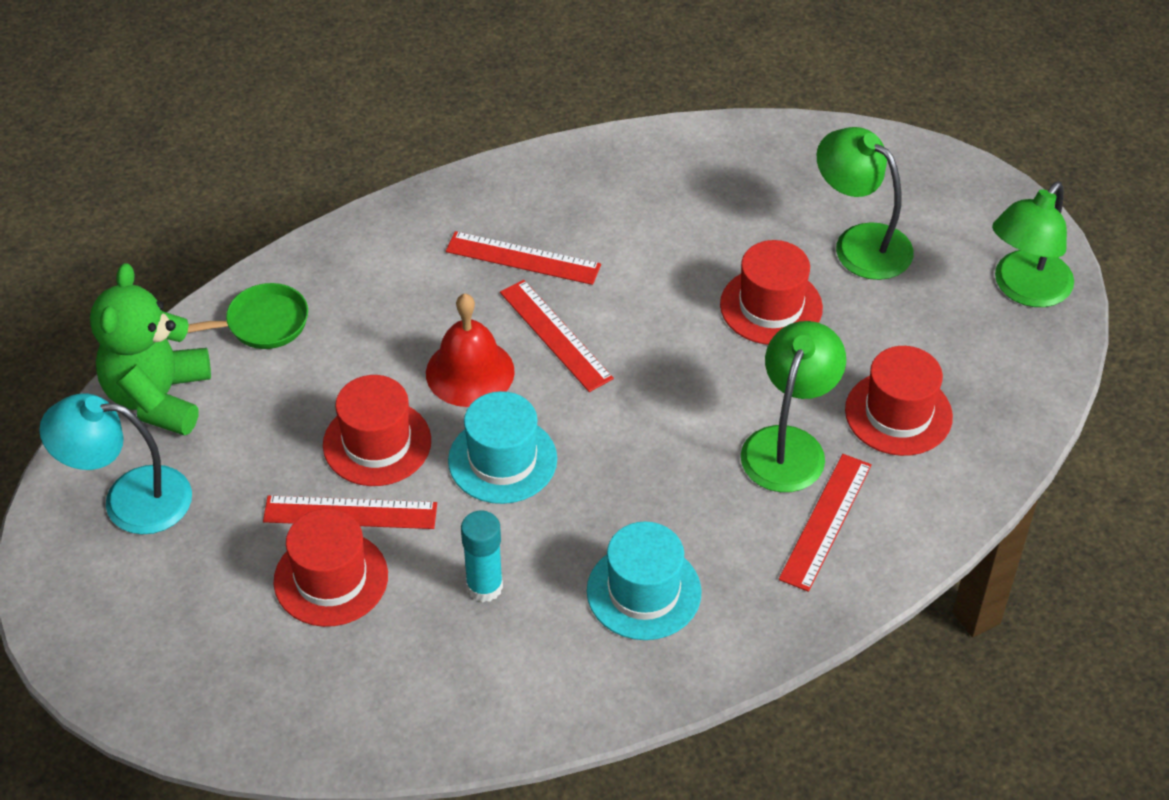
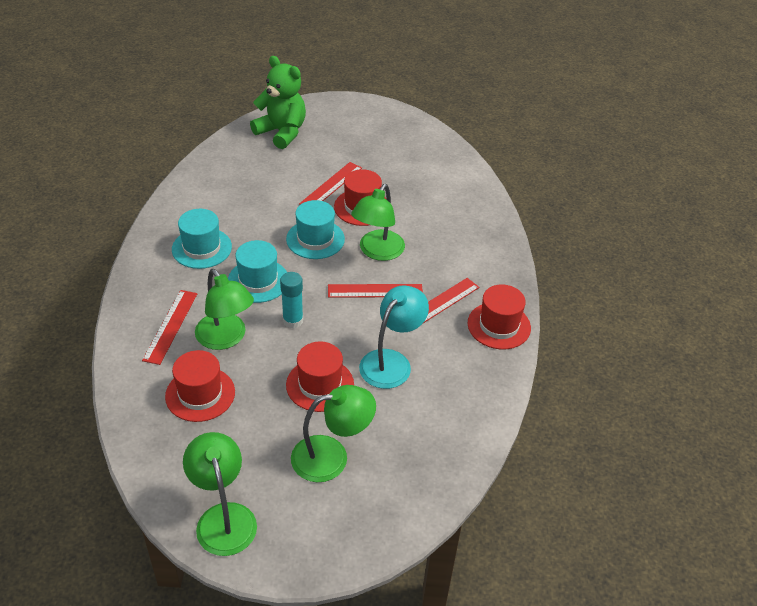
camera: 120 degrees right, 5 degrees down
(129, 499) = (395, 135): turquoise lamp -> turquoise lamp (391, 361)
(159, 397) = (445, 159): green teddy bear -> green teddy bear (282, 132)
(261, 324) = (466, 201): green pan -> none
(331, 578) = (303, 169): red hat -> red hat (499, 325)
(470, 372) = (377, 252): red bell -> green lamp
(484, 587) = (255, 205): turquoise glue stick -> turquoise glue stick (293, 321)
(650, 476) = (258, 281): none -> turquoise hat
(826, 521) = (170, 326): red ruler -> red ruler turned 45 degrees clockwise

